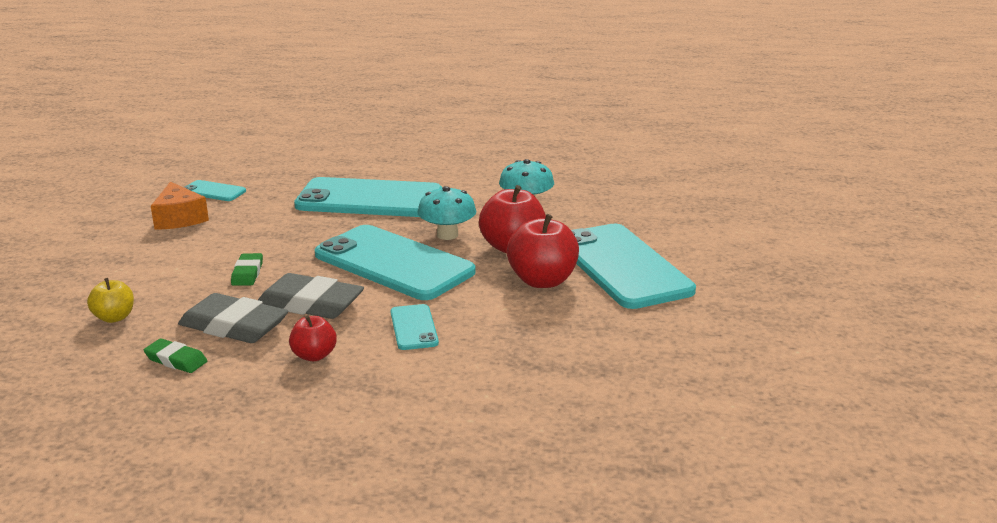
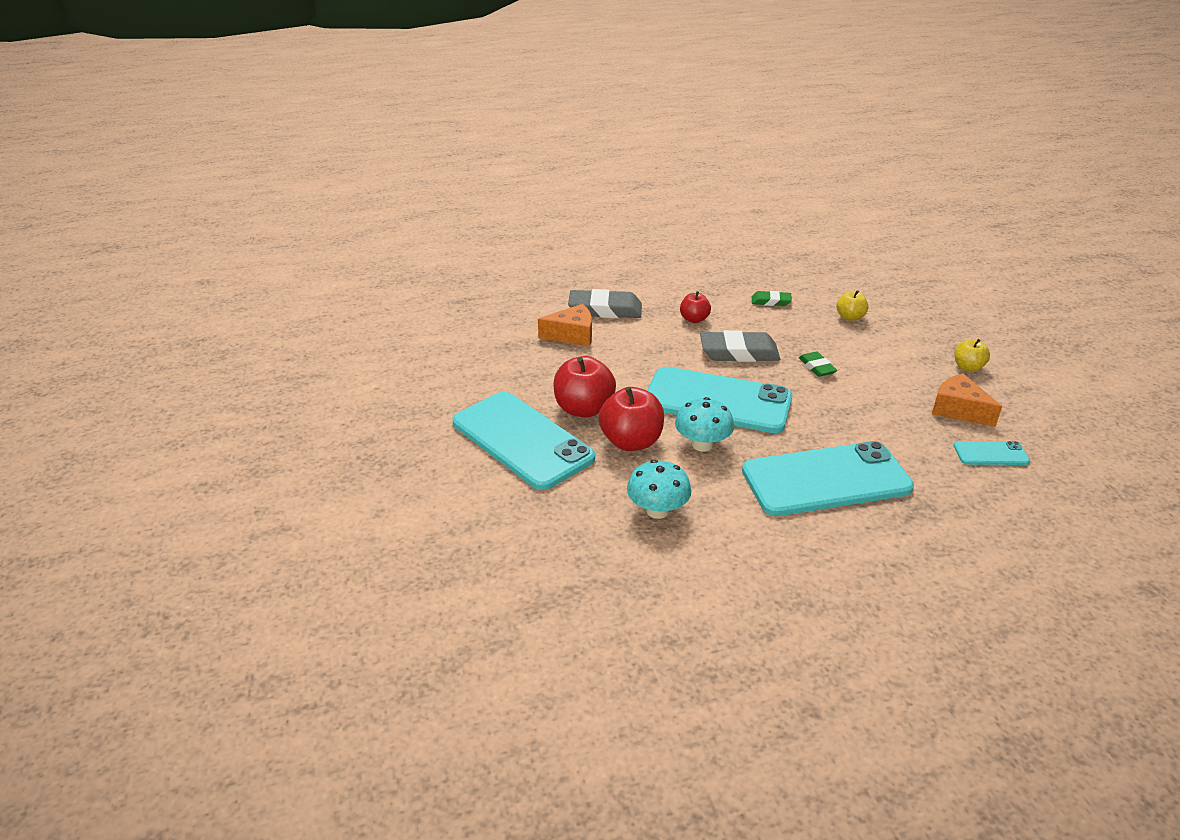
camera: 160 degrees right, 10 degrees up
(98, 245) = (967, 367): none -> yellow apple
(234, 326) = (767, 327): grey eraser -> grey eraser (605, 309)
(414, 327) = (650, 349): turquoise phone -> none
(502, 367) = (572, 335): none -> orange cheese

